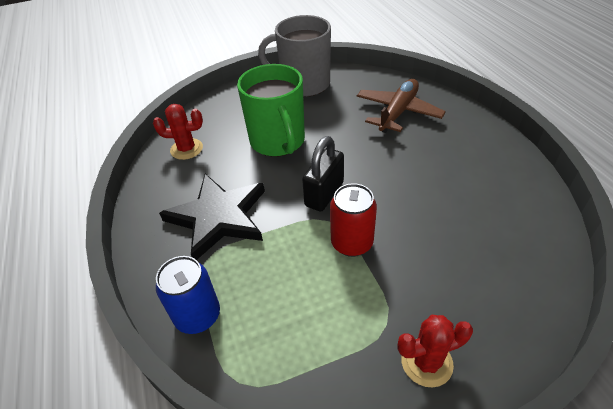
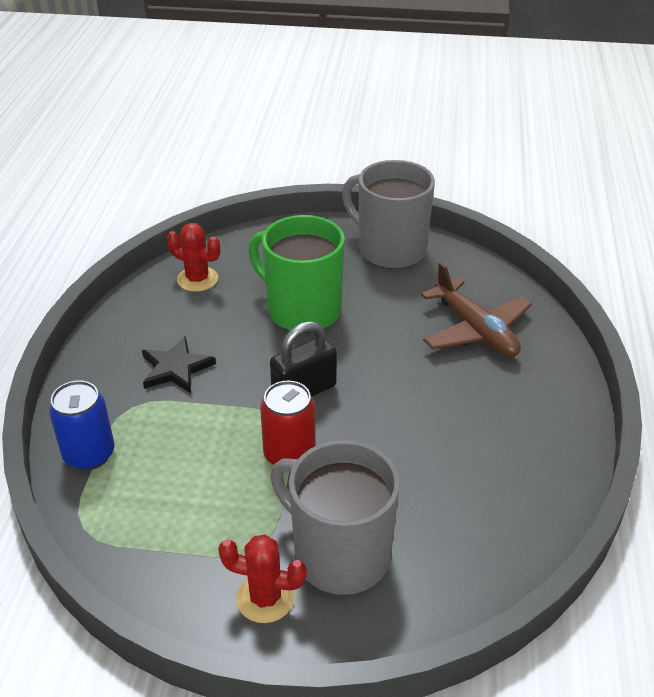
camera: 25 degrees right, 5 degrees down
(218, 217) = (176, 368): black star -> black star, size x0.59
(278, 141) = (302, 310): green mug -> green mug turned 120 degrees clockwise
(398, 112) = (475, 330): brown plane -> brown plane turned 90 degrees clockwise
(447, 299) = (339, 554): none -> grey mug

